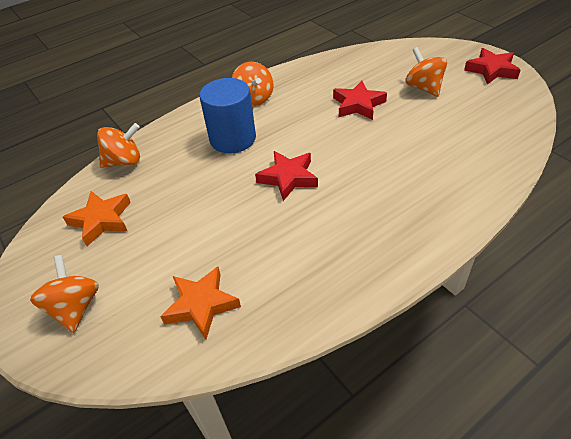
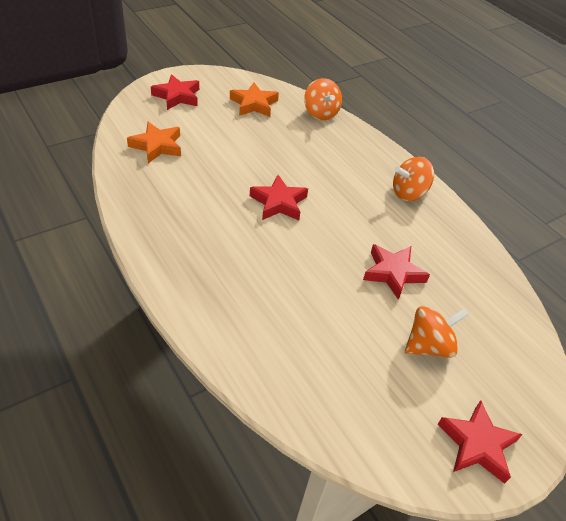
camera: 85 degrees right, 0 degrees up
(75, 307) = (177, 96): orange spinning top -> red star
(233, 139) = (342, 174): blue cylinder -> none

